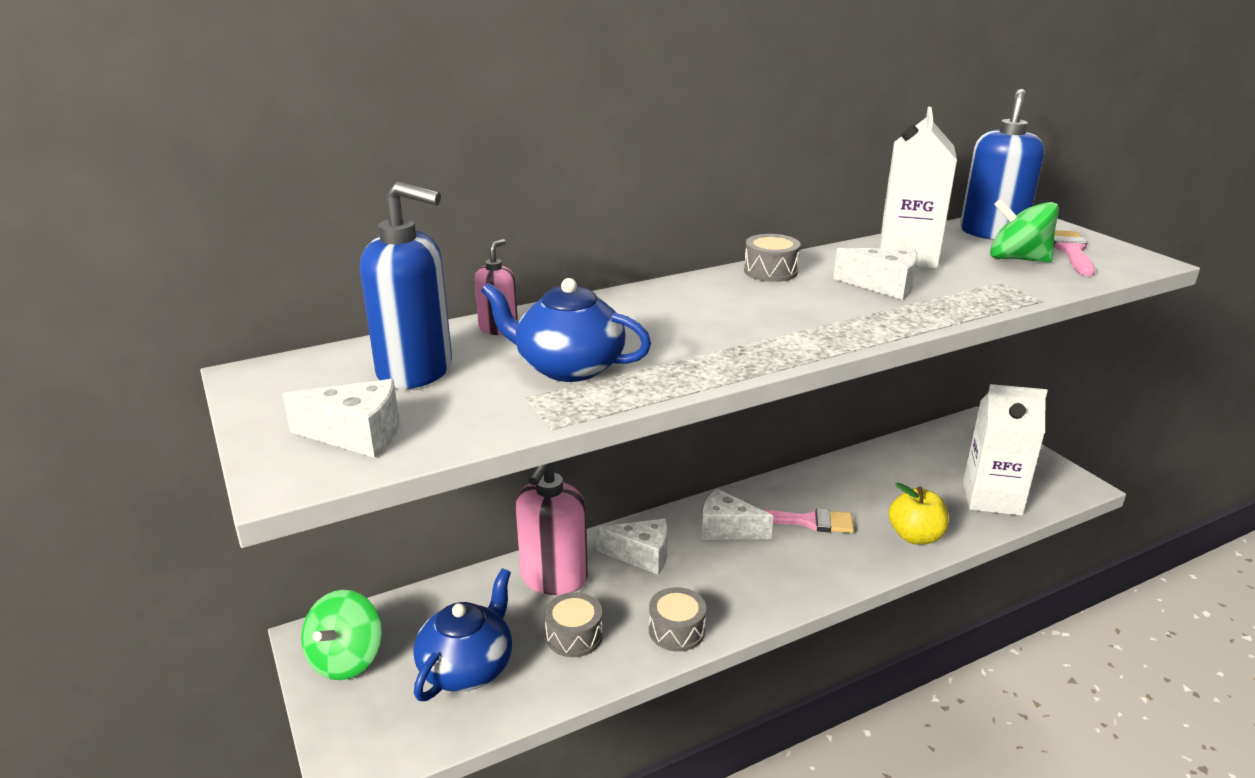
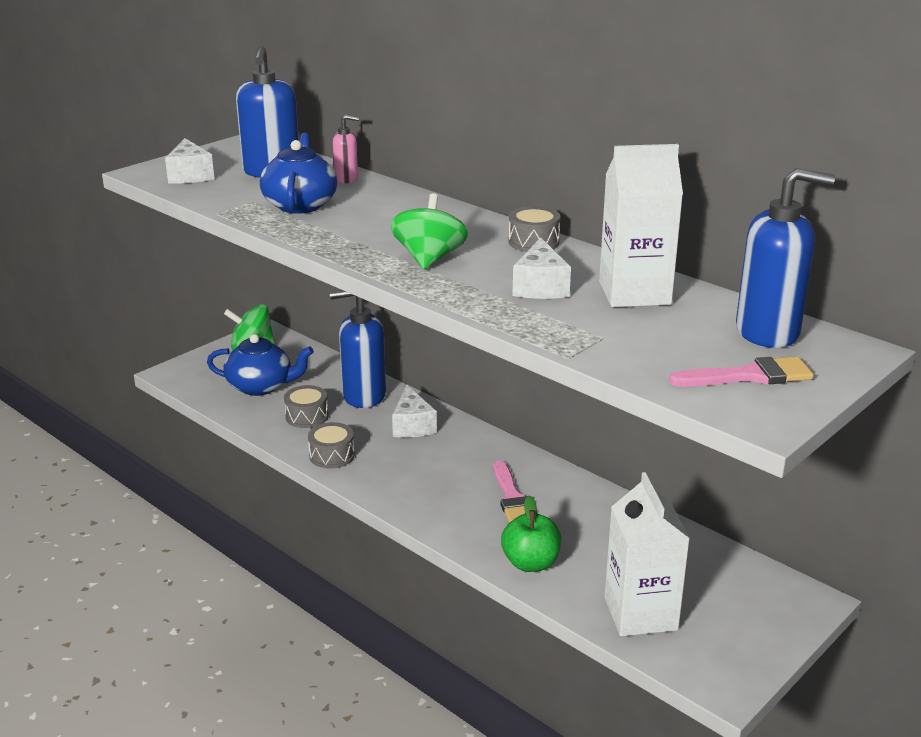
camera: 70 degrees right, 0 degrees up
(553, 579) = (363, 396): pink soap dispenser -> blue soap dispenser
(727, 529) = (473, 458): white cheese -> none
(915, 536) = (530, 563): yellow apple -> green apple
(1017, 259) = (686, 346): green spinning top -> green spinning top (429, 259)

